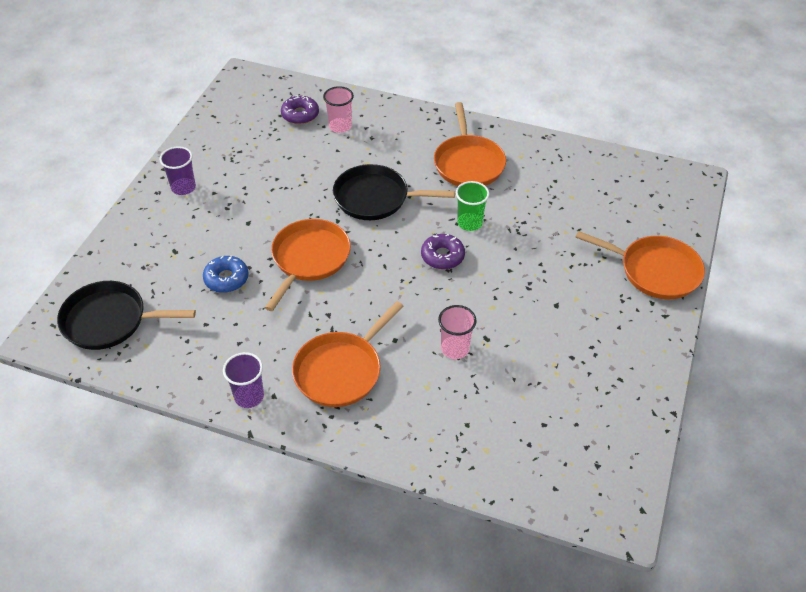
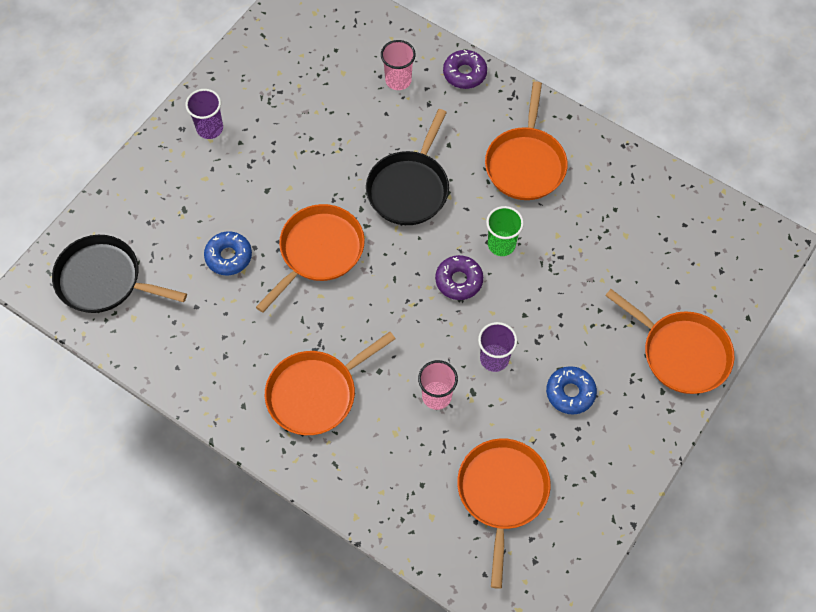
camera: 15 degrees right, 15 degrees up
(249, 396) = (219, 400): purple cup -> purple cup (494, 359)
(300, 115) = (358, 54): purple donut -> purple donut (464, 73)
(375, 198) = (409, 188): black pan -> black pan turned 90 degrees counterclockwise
(544, 414) = (502, 493): none -> orange pan
(573, 320) = (570, 393): none -> blue donut

